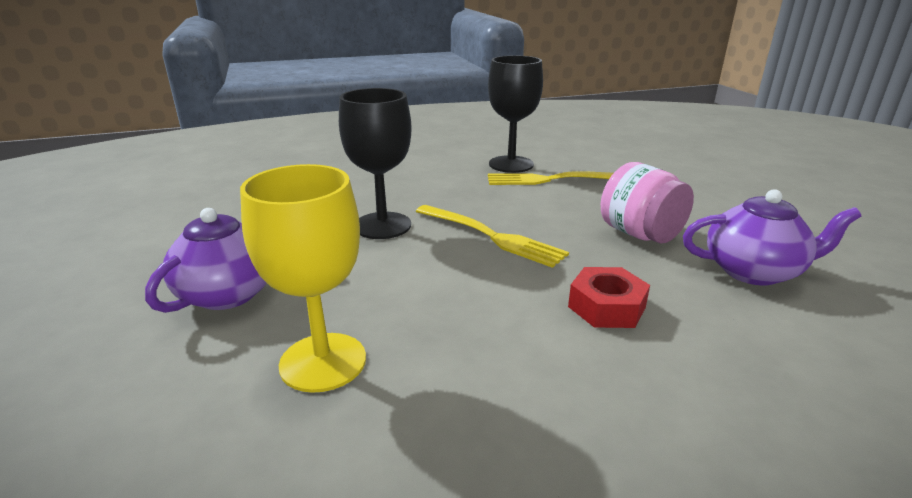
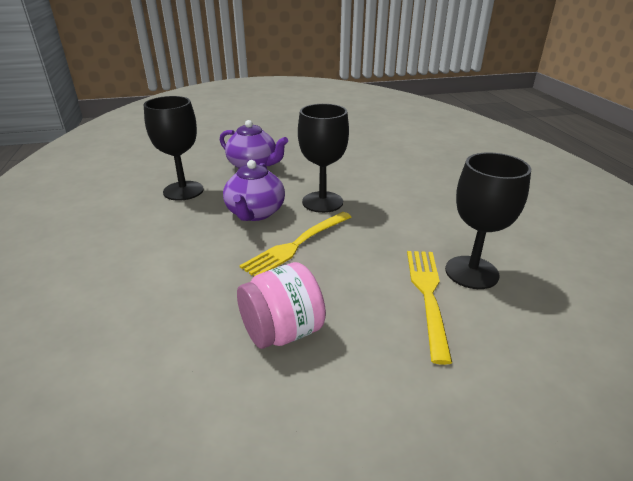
camera: 95 degrees right, 5 degrees up
(323, 362) = (183, 191): yellow goblet -> black goblet
(606, 307) = (178, 283): red nut -> none
(754, 271) = (183, 396): purple teapot -> purple teapot (255, 213)

